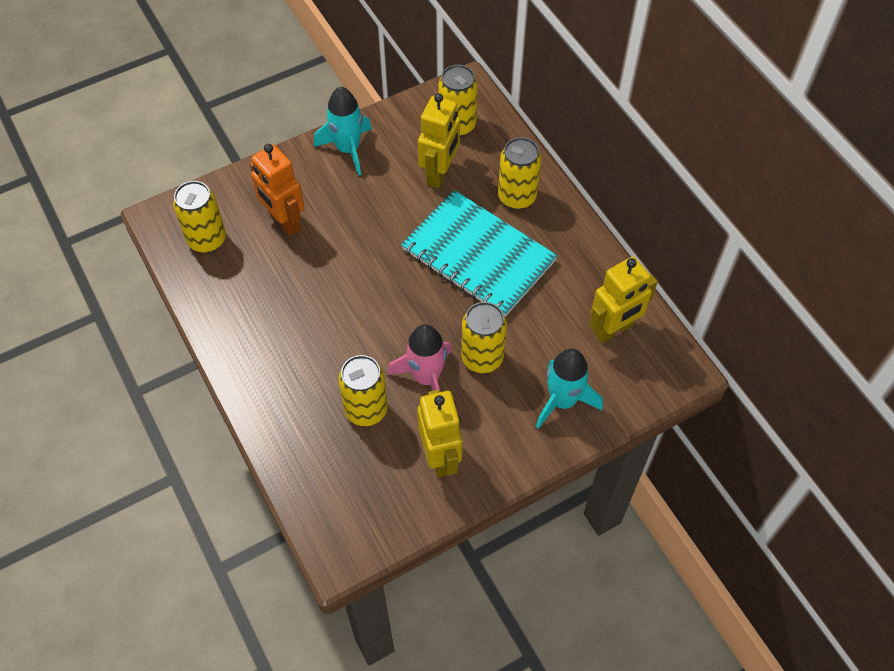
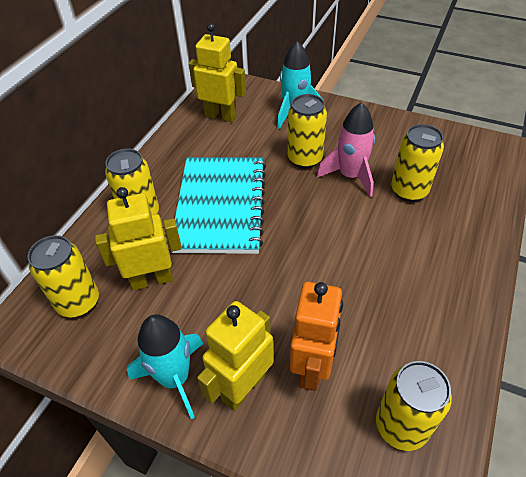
camera: 125 degrees left, 10 degrees down
(440, 457) = (392, 140): yellow robot -> yellow robot (243, 387)

